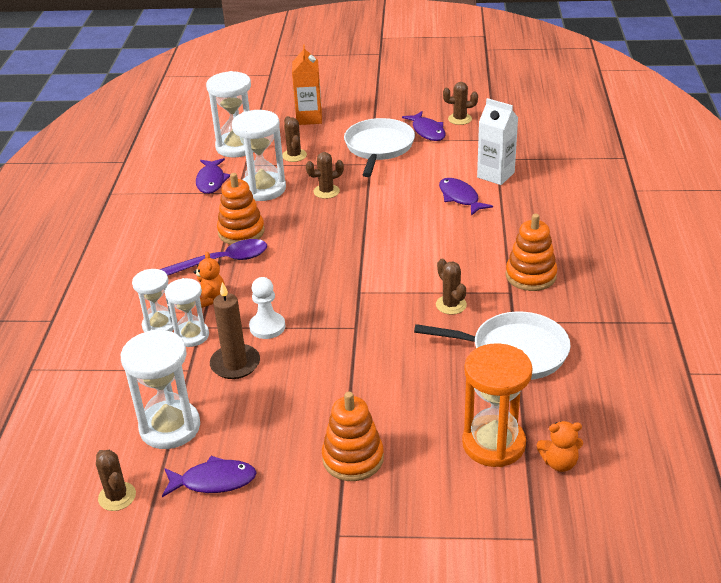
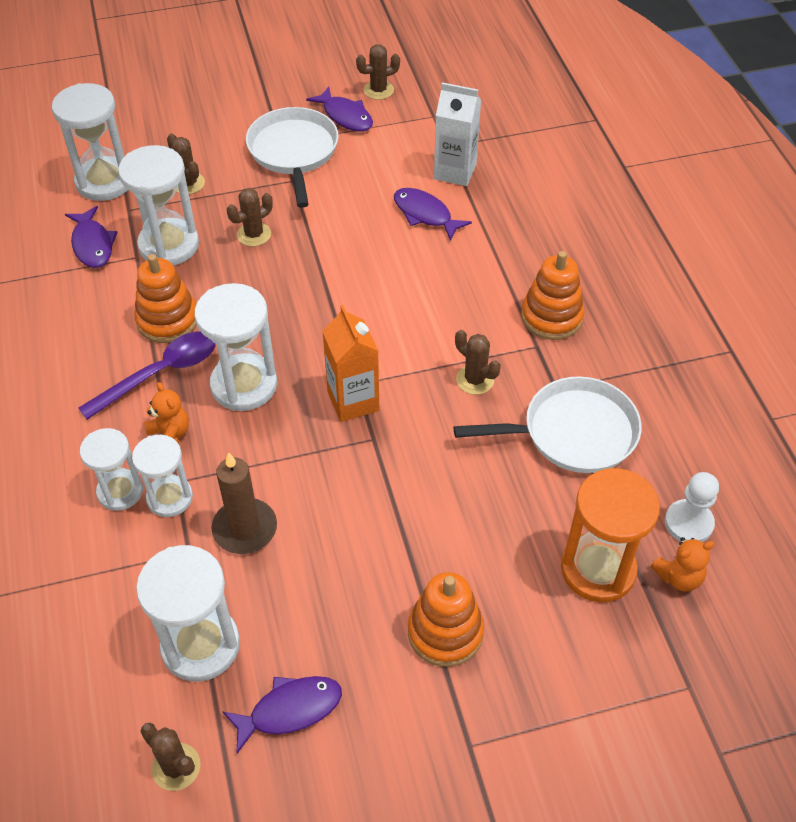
camera: 20 degrees left, 15 degrees up
(267, 327) = (262, 462): white pawn -> white pawn (688, 523)
(276, 278) = (244, 385): none -> white hourglass
(309, 118) = (183, 119): orange carton -> orange carton (353, 401)

